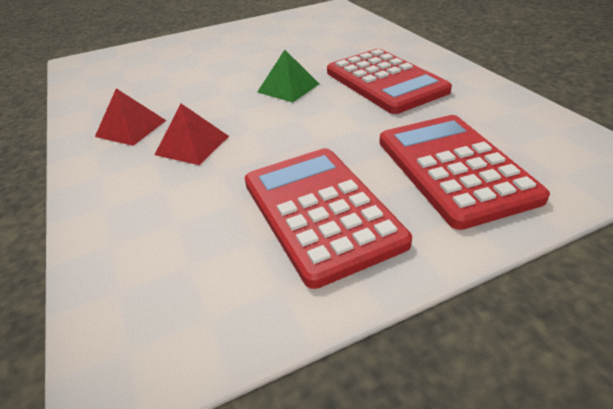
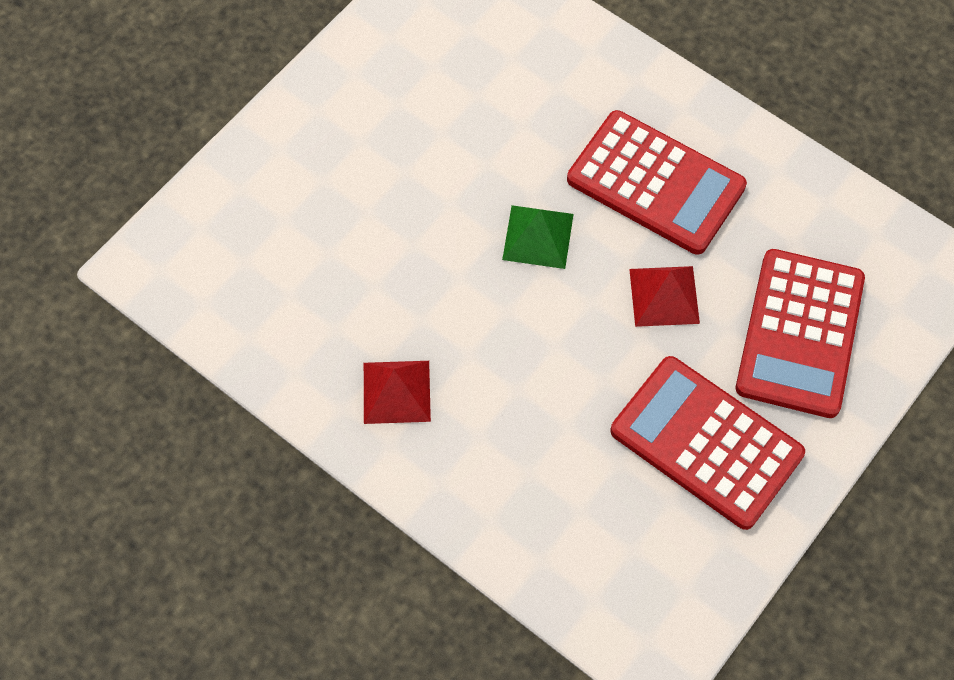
camera: 30 degrees left, 25 degrees up
(192, 145) = (503, 395): red pyramid -> red pyramid (664, 296)
(454, 168) = (800, 333): red calculator -> red calculator turned 120 degrees counterclockwise

